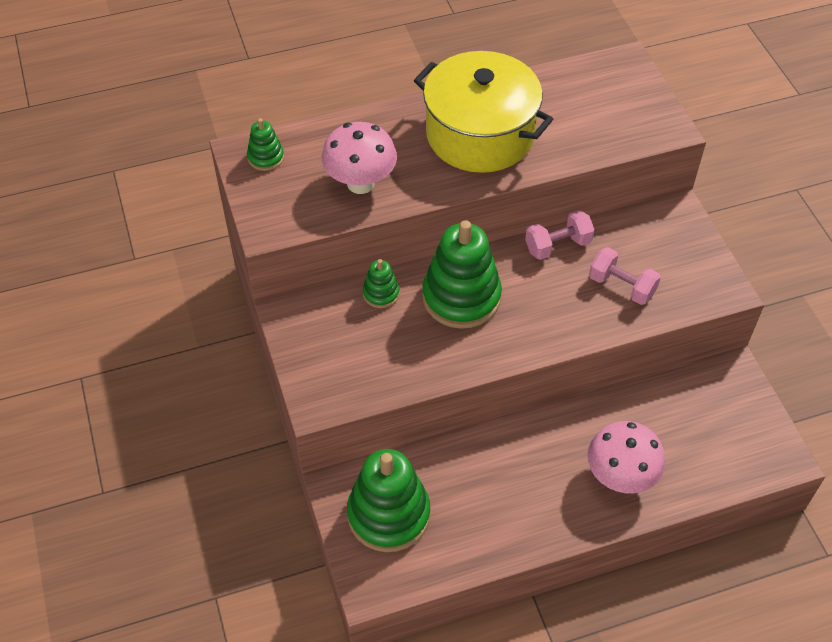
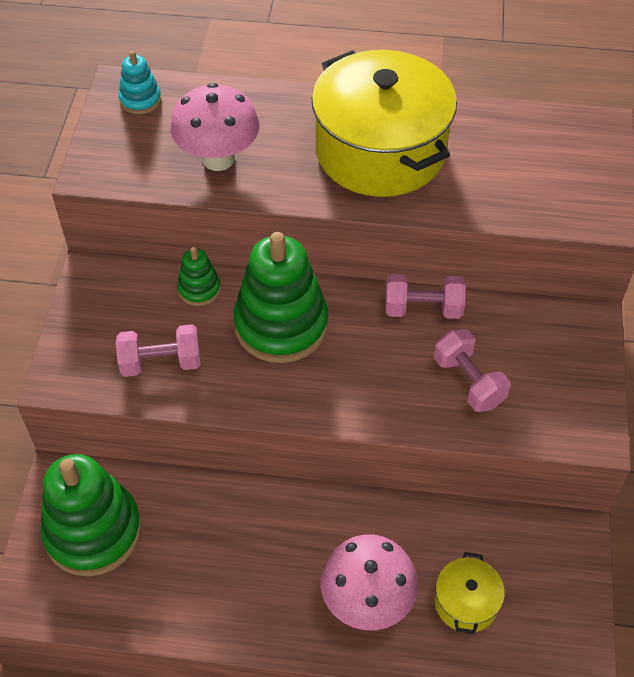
camera: 25 degrees right, 0 degrees up
(266, 157) = (140, 100): green stacking toy -> turquoise stacking toy
(388, 360) = (161, 362): none -> pink dumbbell
(688, 448) = (466, 602): none -> yellow pot

